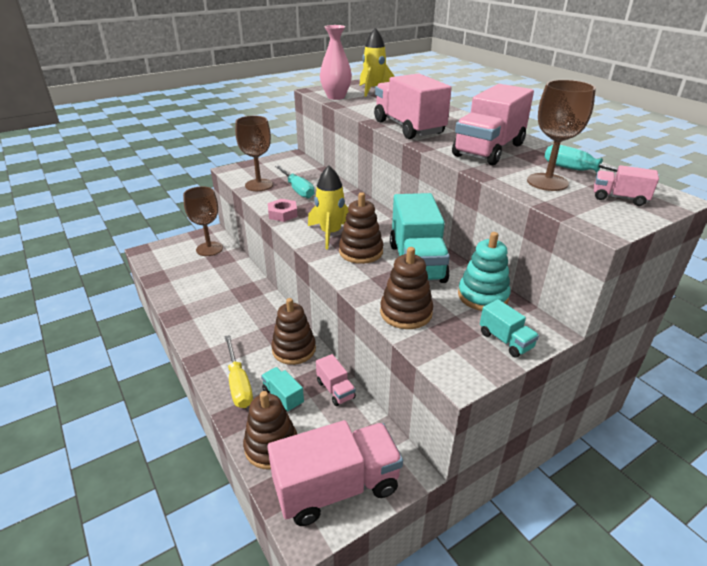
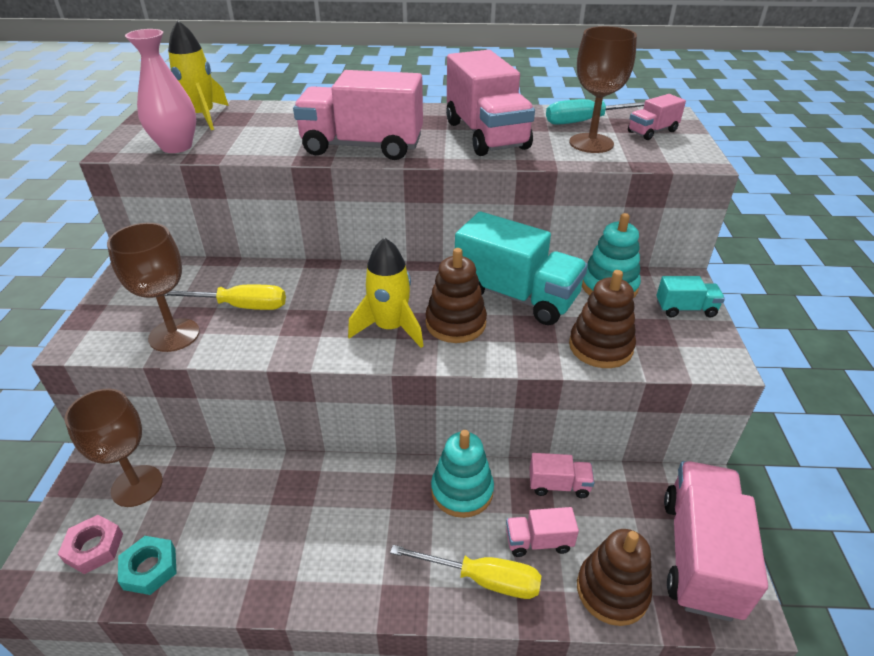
camera: 55 degrees left, 5 degrees up
(170, 275) = (149, 568): none -> turquoise nut
(282, 214) = (289, 347): pink nut -> pink nut (94, 548)
(283, 397) = (538, 541): turquoise truck -> pink truck
(294, 349) = (462, 491): brown stacking toy -> turquoise stacking toy
(297, 189) = (240, 306): turquoise screwdriver -> yellow screwdriver

